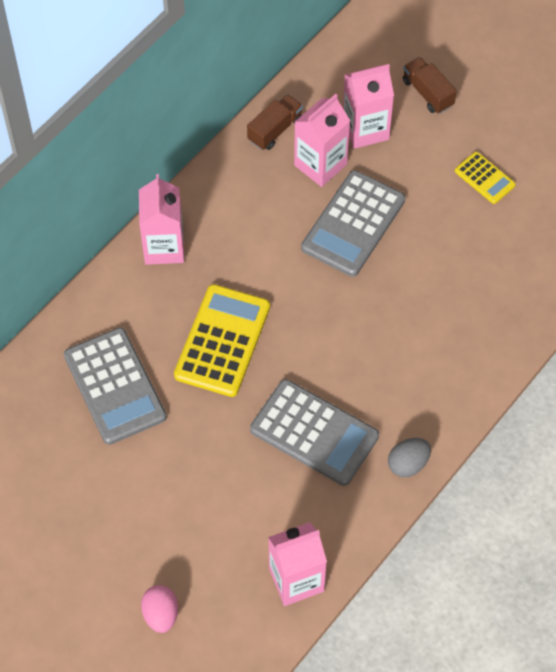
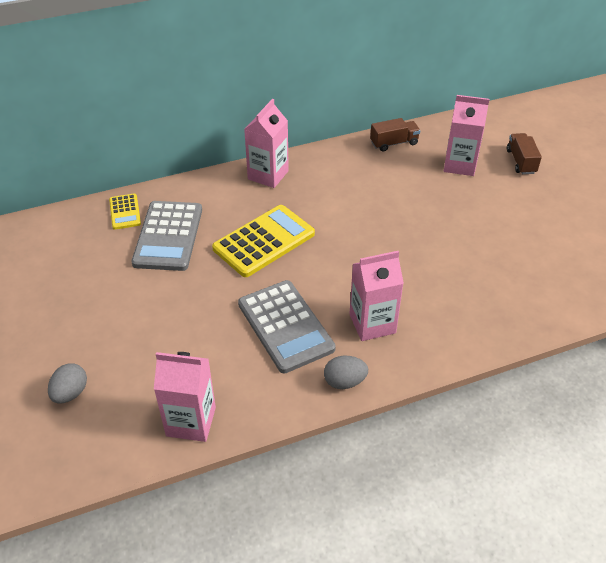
camera: 30 degrees right, 15 degrees down
(161, 614) = (70, 393): pink egg -> grey egg
(320, 165) = (412, 172): pink carton -> pink carton (372, 323)
(353, 224) = (412, 212): grey calculator -> none
(484, 178) = (535, 223): yellow calculator -> yellow calculator (125, 212)

